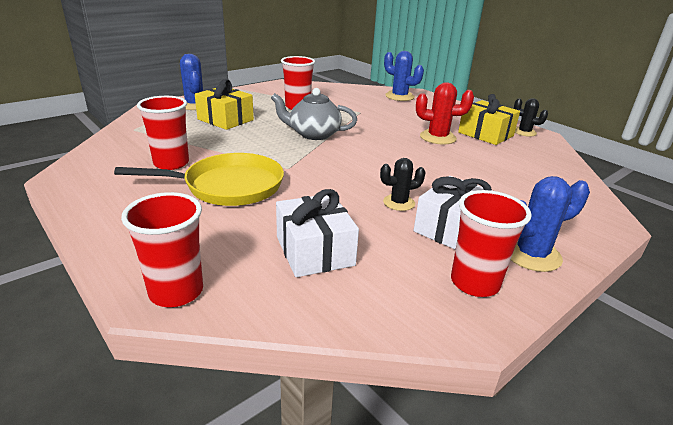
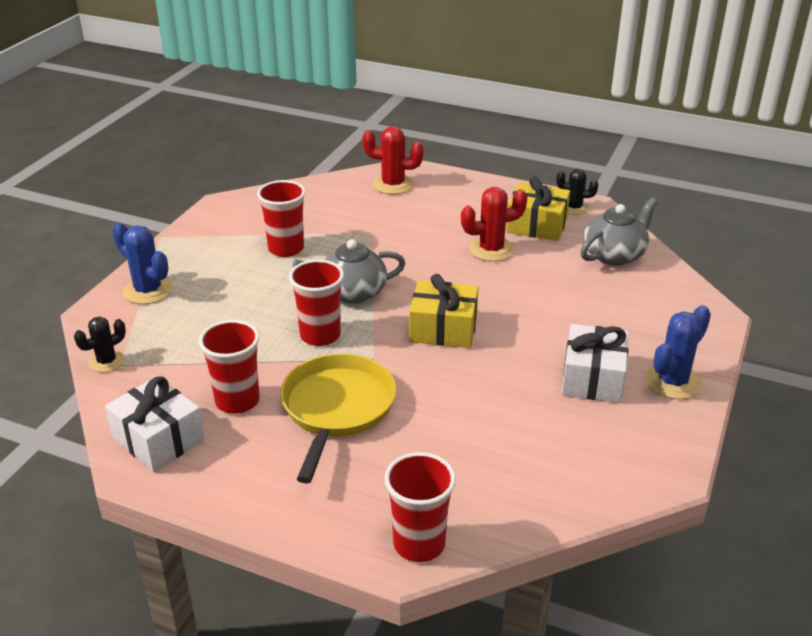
camera: 25 degrees left, 5 degrees up
(225, 119) = (220, 305): yellow gift -> yellow gift (443, 329)
(228, 186) = (337, 409): yellow pan -> yellow pan turned 45 degrees counterclockwise
(315, 251) = (495, 453): white gift -> white gift (158, 439)
(399, 96) = (393, 185): blue cactus -> red cactus
(399, 203) = (523, 364): black cactus -> black cactus (107, 361)
(474, 283) = (647, 431): red cup -> red cup (320, 335)
(538, 162) = (614, 255): none -> grey teapot

